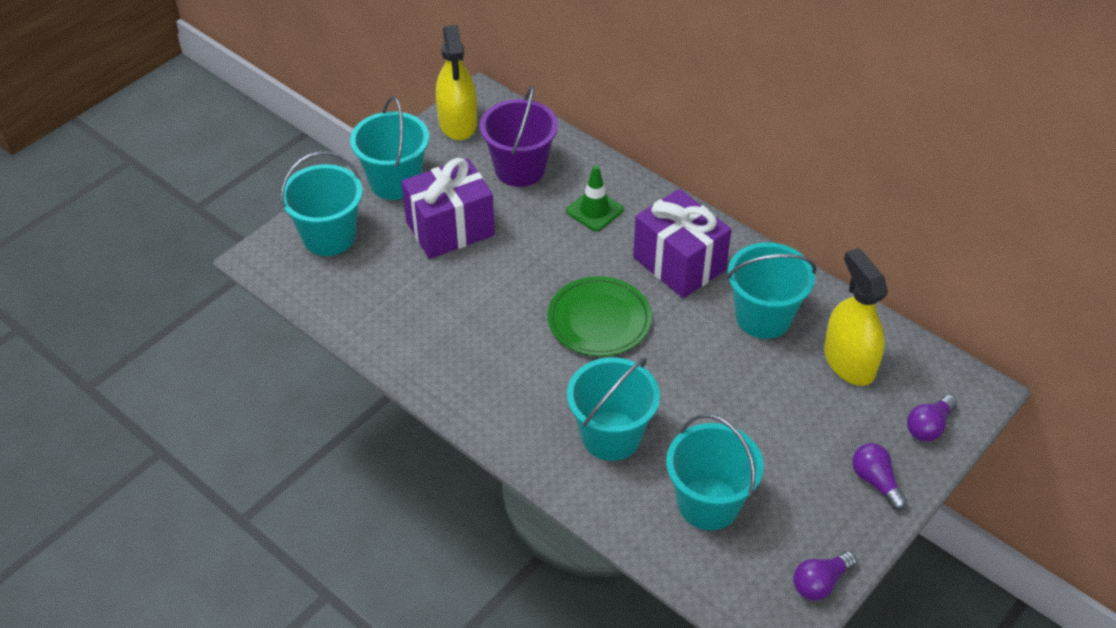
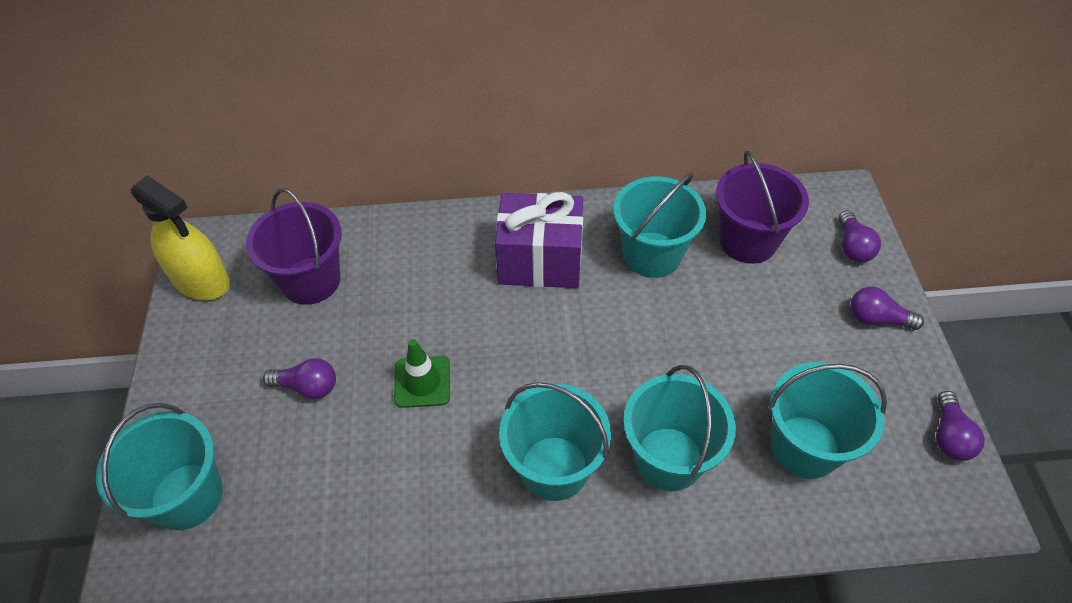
camera: 45 degrees left, 5 degrees up
(395, 182) = (198, 384): turquoise bucket -> turquoise bucket (554, 468)
(450, 229) = (307, 387): purple gift -> purple light bulb
(594, 210) = (420, 268): green traffic cone -> green traffic cone (422, 382)
(599, 320) = (536, 362): green plate -> none
(849, 362) = (747, 241): yellow spray bottle -> purple bucket

